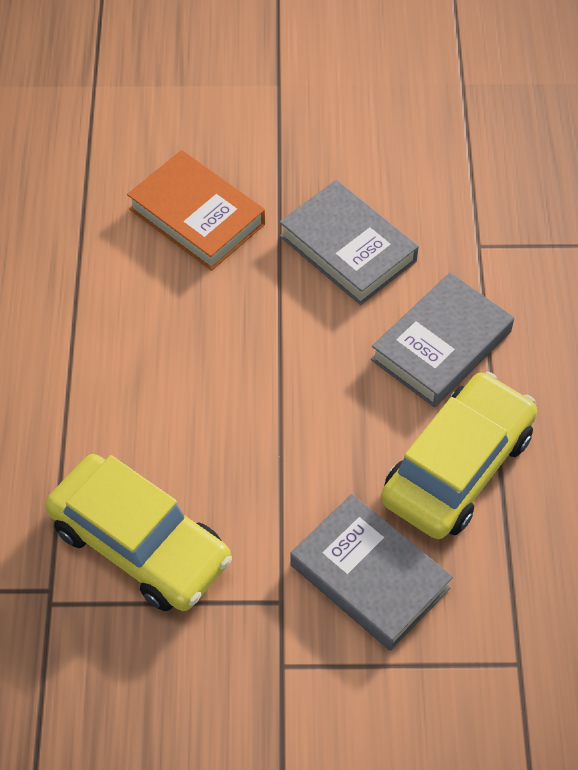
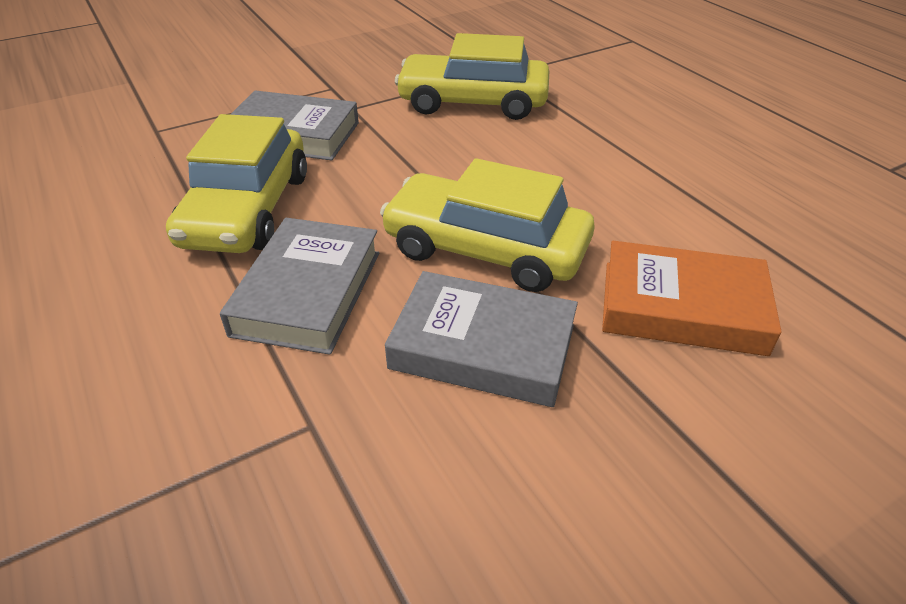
camera: 150 degrees right, 15 degrees down
(287, 326) = (485, 249): none -> yellow car

